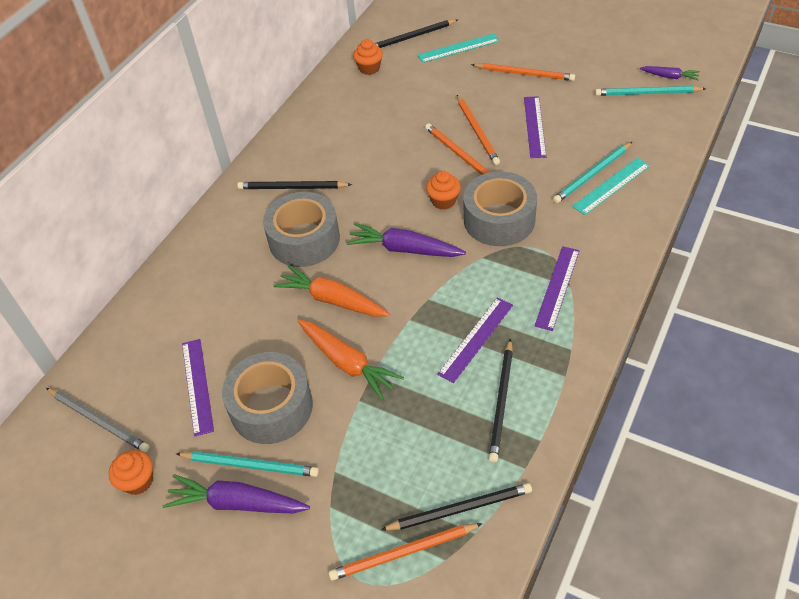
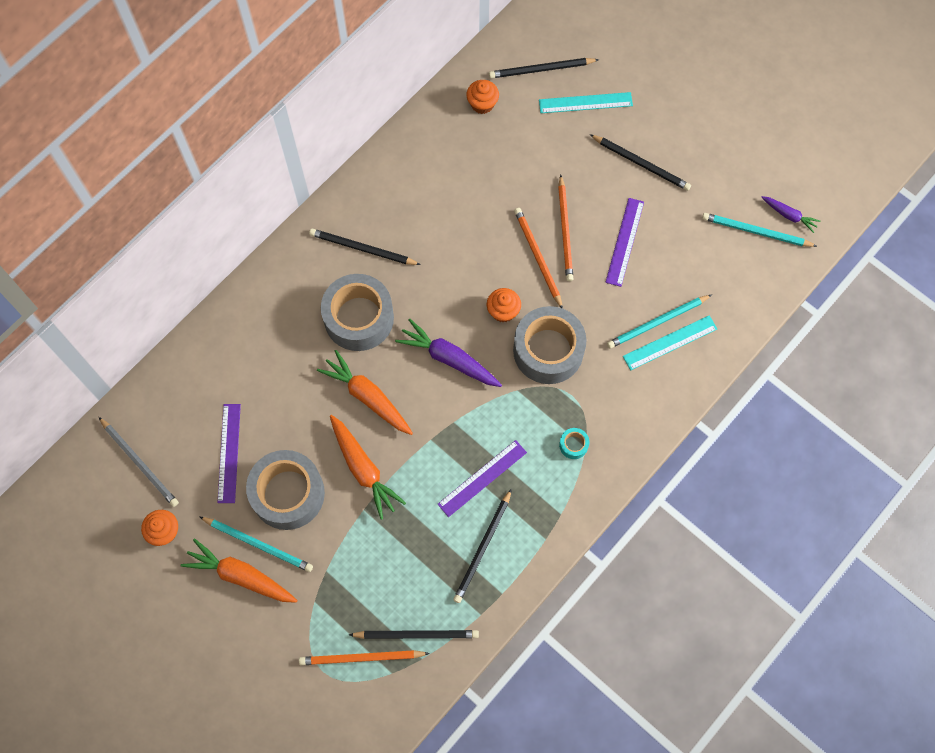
camera: 10 degrees right, 20 degrees up
(237, 503) = (240, 576): purple carrot -> orange carrot
(524, 74) = (641, 164): orange pencil -> black pencil
(557, 287) = (573, 445): purple ruler -> turquoise tape

